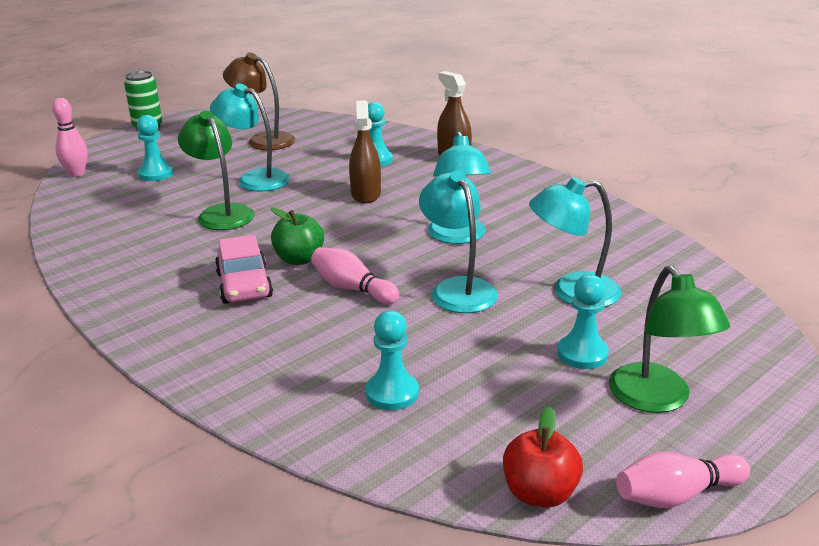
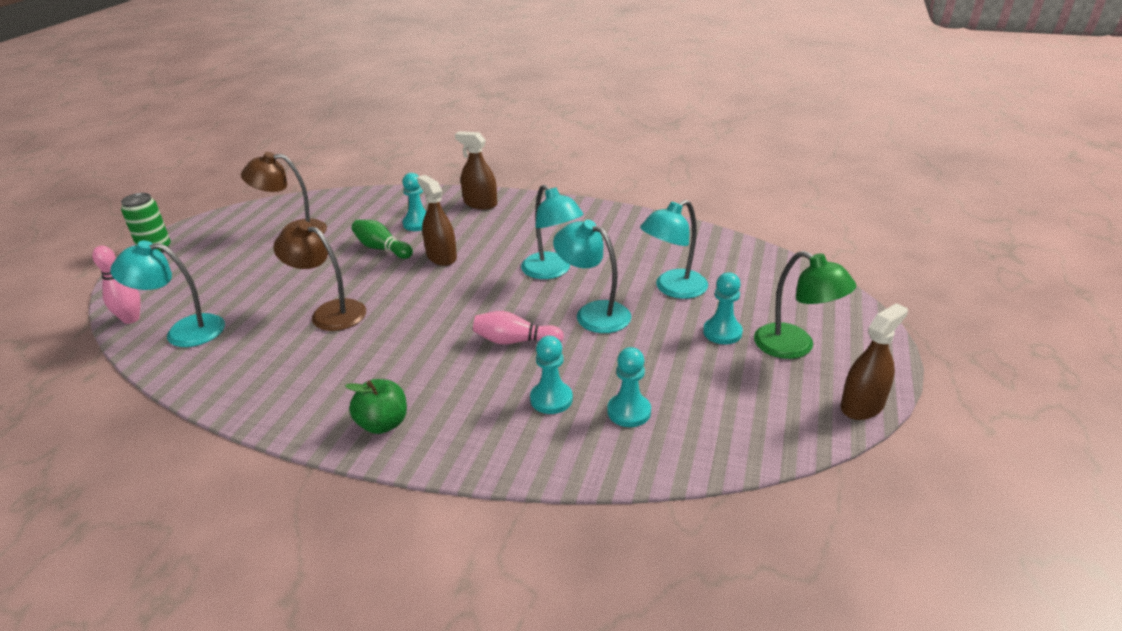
camera: 30 degrees left, 5 degrees up
(156, 174) = (220, 294): turquoise pawn -> turquoise pawn (551, 399)
(221, 213) = (329, 312): green lamp -> brown lamp
(244, 285) = (422, 370): pink car -> none
(255, 179) = (326, 271): turquoise lamp -> turquoise lamp (184, 331)
(299, 259) = (445, 331): green apple -> green apple (383, 424)
(321, 173) = (382, 249): none -> green bowling pin
(539, 493) = (789, 440): red apple -> none
(676, 495) = (862, 406): pink bowling pin -> brown spray bottle

